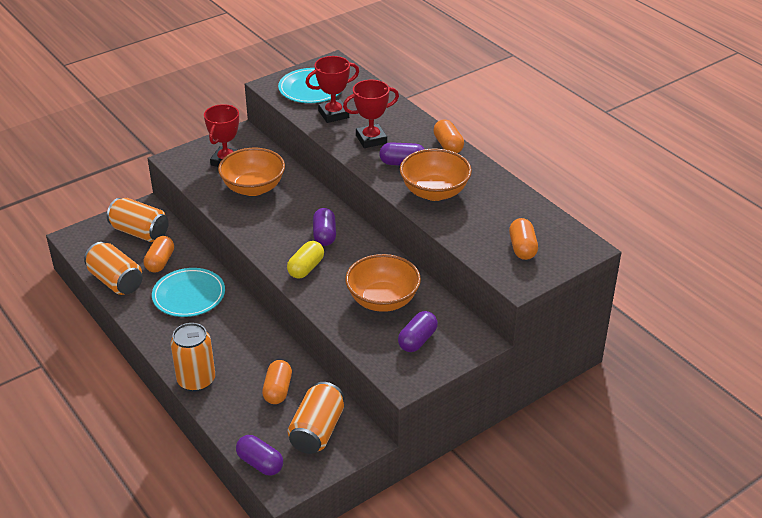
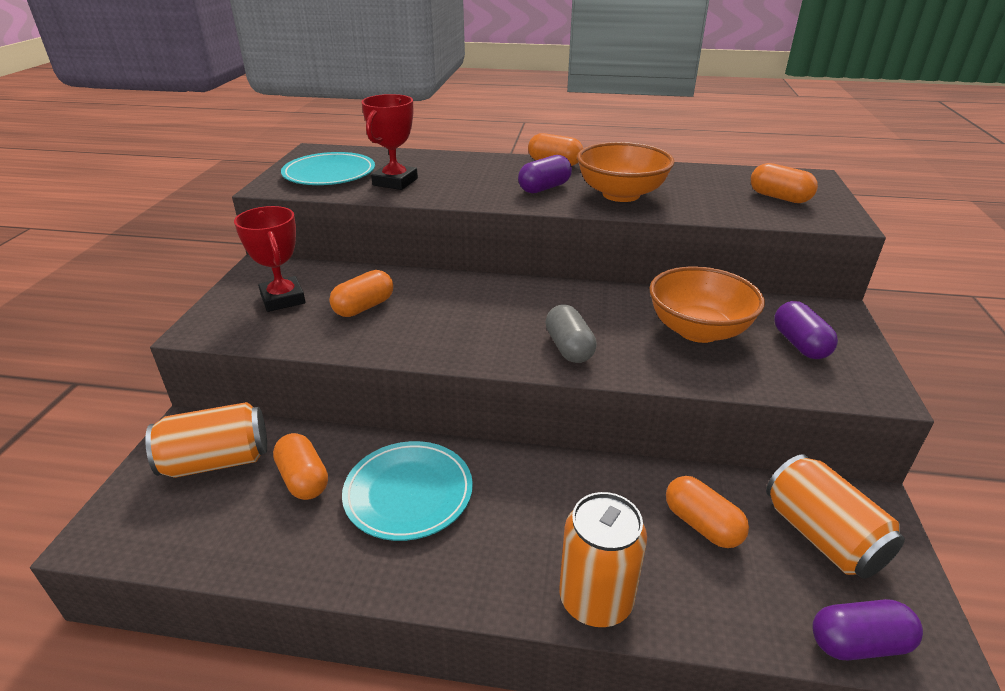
camera: 45 degrees left, 5 degrees down
(116, 281) = (265, 551): orange can -> none
(253, 188) = (364, 307): orange bowl -> orange capsule
(306, 268) = (569, 348): yellow capsule -> grey capsule
(324, 235) = (527, 308): purple capsule -> none
(371, 139) = (475, 184): red trophy -> none

